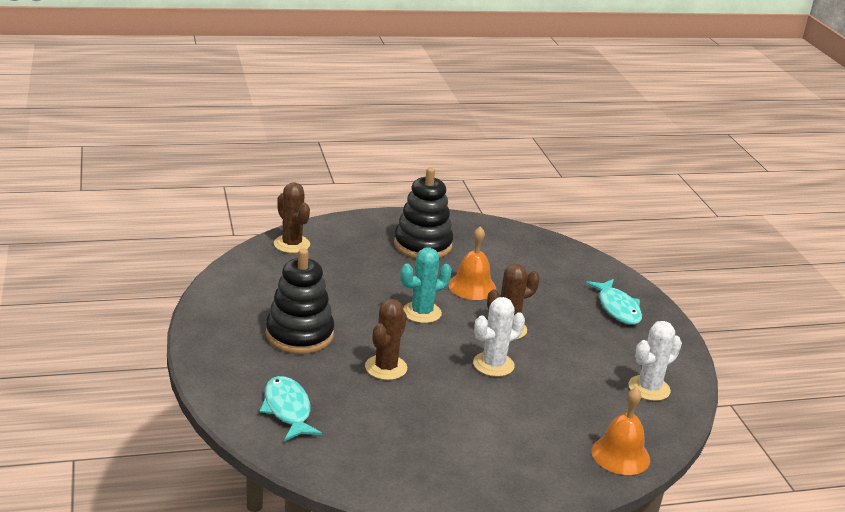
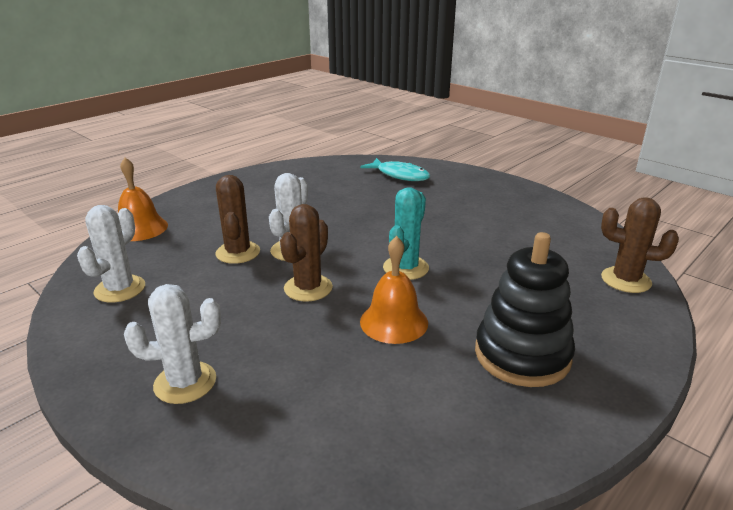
camera: 150 degrees right, 0 degrees up
(299, 335) = (466, 211): black stacking toy -> none
(386, 368) = (374, 216): brown cactus -> brown cactus (238, 253)
(617, 308) = (185, 382): turquoise fish -> white cactus

